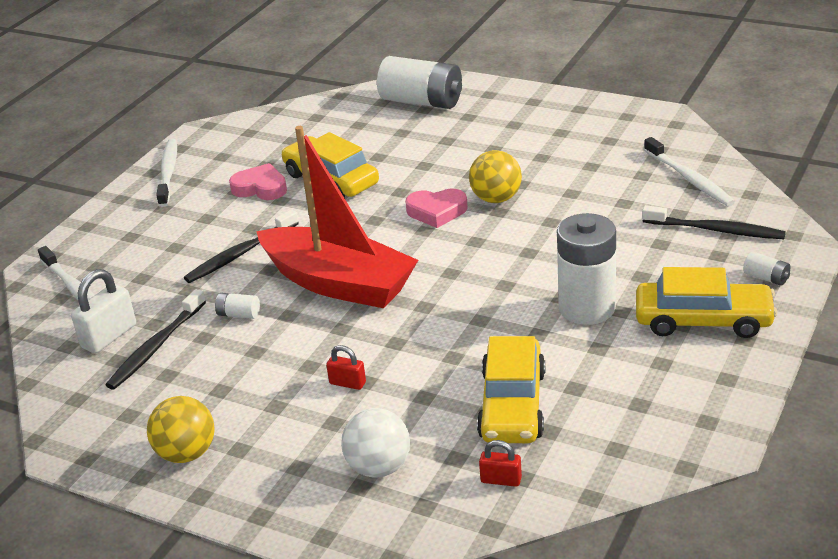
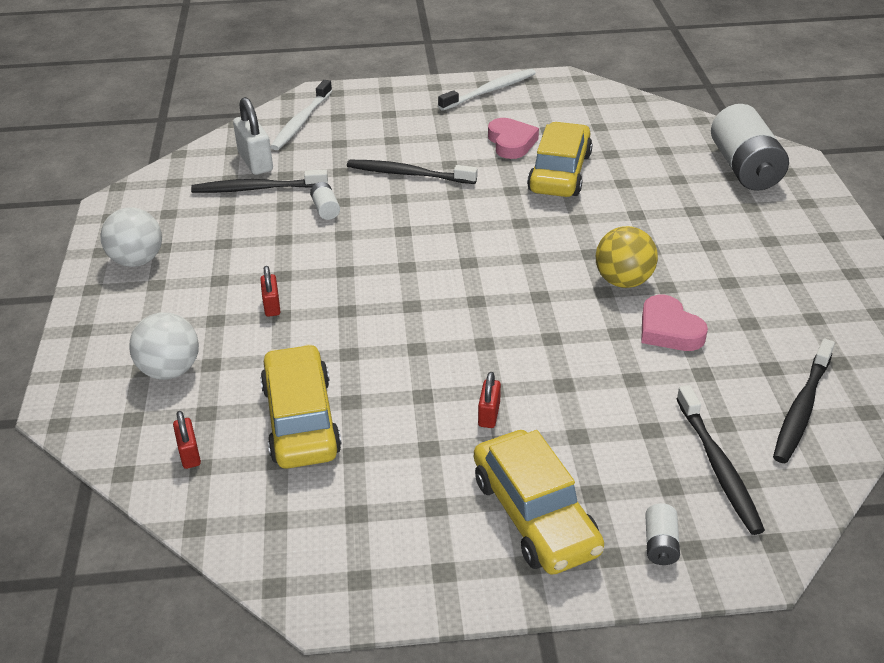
camera: 55 degrees right, 5 degrees up
(109, 336) = (255, 162): white padlock -> white padlock turned 60 degrees clockwise
(187, 453) = (137, 261): yellow ball -> white ball
(339, 283) = (408, 242): red boat -> none
(437, 211) = (566, 253): pink heart -> pink heart (669, 330)
(512, 405) = (301, 420): yellow car -> yellow car turned 105 degrees clockwise
(587, 308) = (489, 414): white battery -> red padlock
(689, 179) = (801, 408): white toothbrush -> black toothbrush

